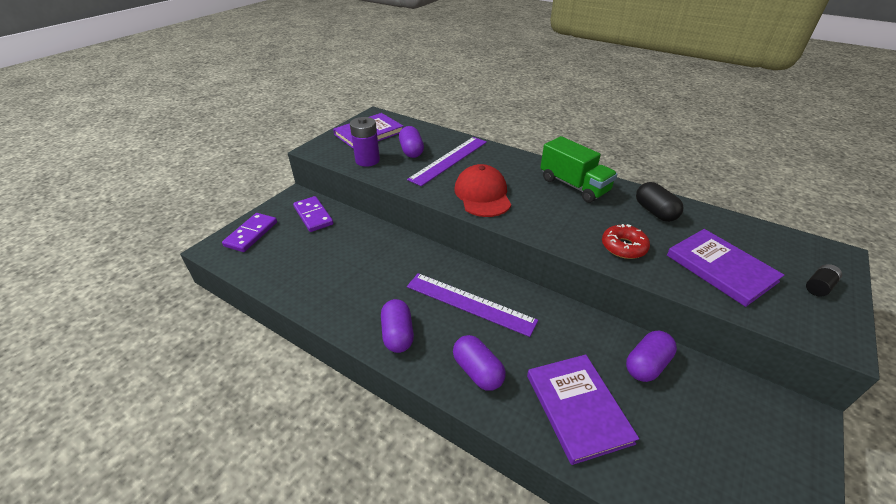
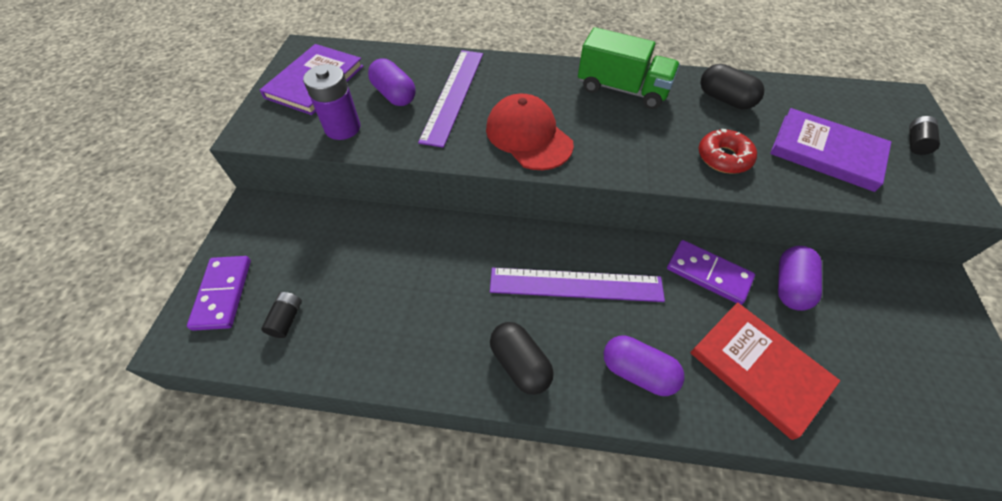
camera: 25 degrees left, 15 degrees up
(275, 258) = (286, 319): none -> black battery
(313, 216) = (298, 231): purple domino -> purple domino (708, 274)
(398, 334) = (520, 364): purple capsule -> black capsule
(577, 408) = (759, 368): purple book -> red book

